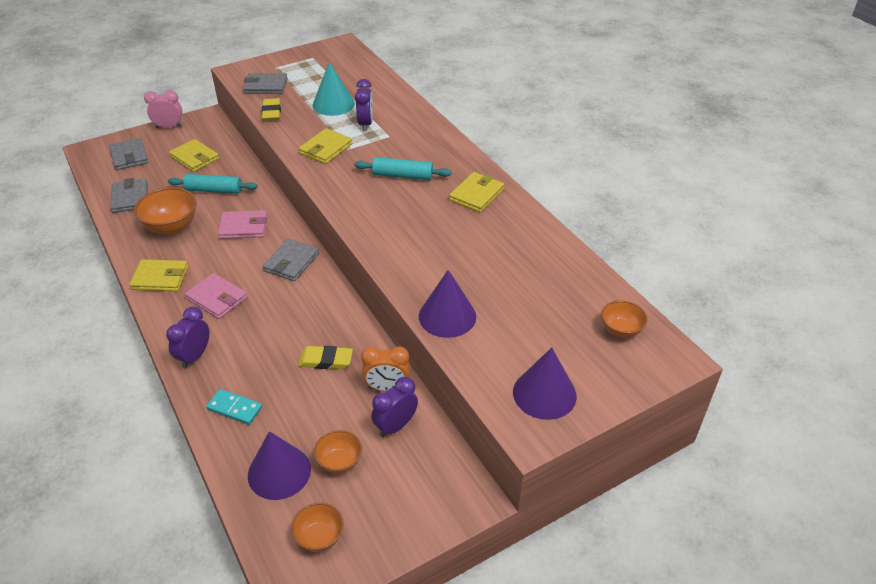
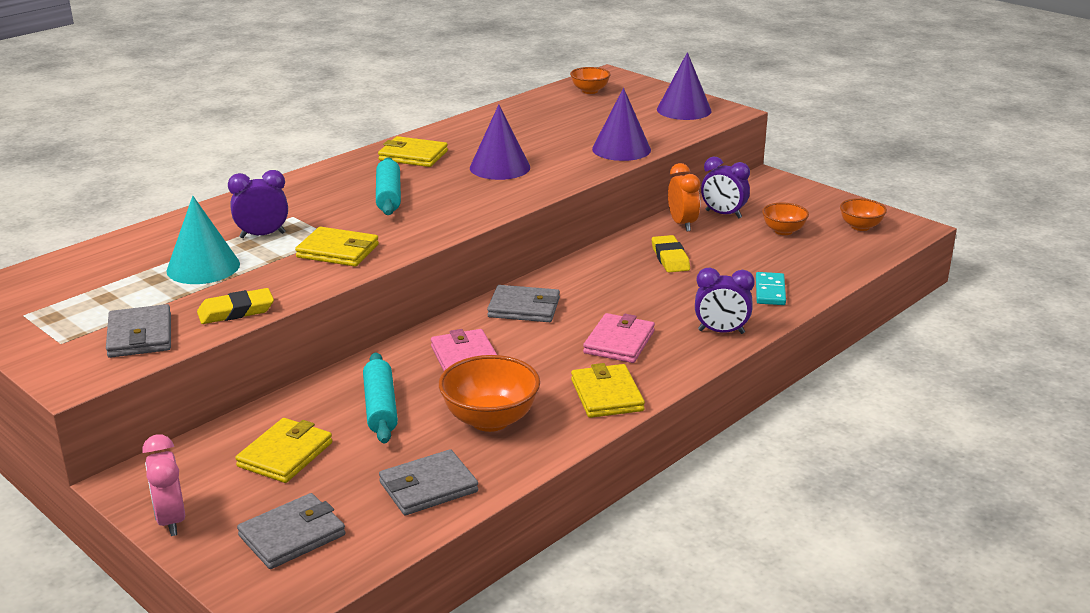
camera: 105 degrees left, 15 degrees down
(279, 472) = (819, 254): purple cone -> purple cone (500, 167)

